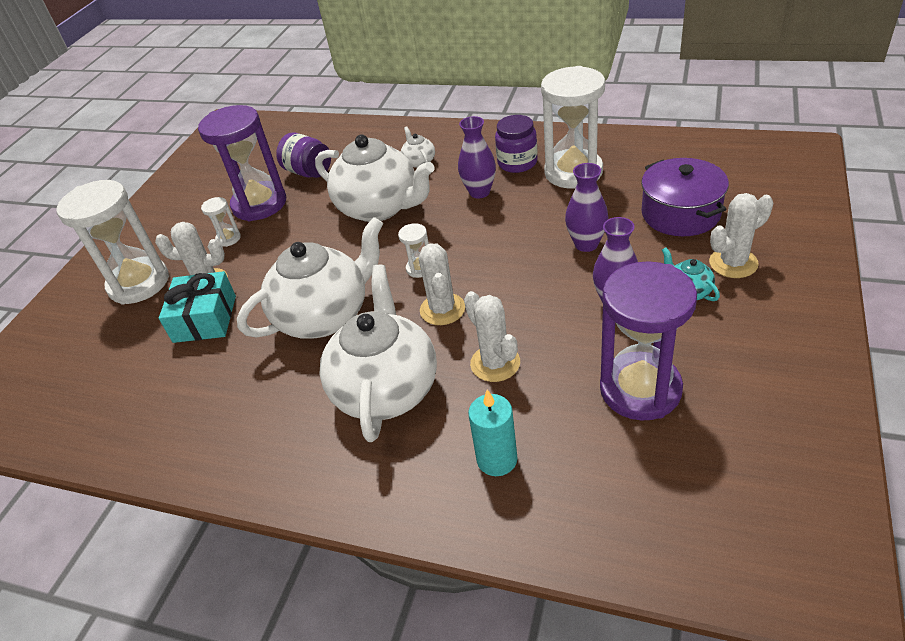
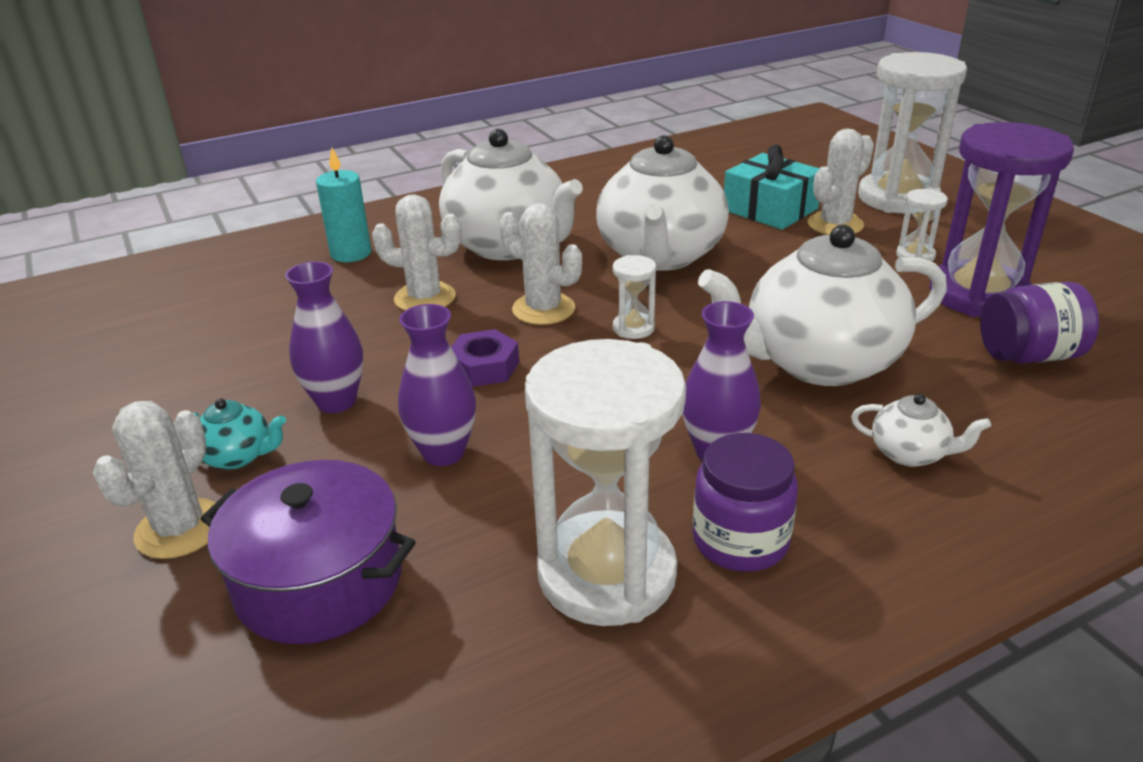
camera: 130 degrees right, 10 degrees down
(519, 284) = (484, 367): none -> purple nut
(640, 389) = (246, 341): purple hourglass -> none

